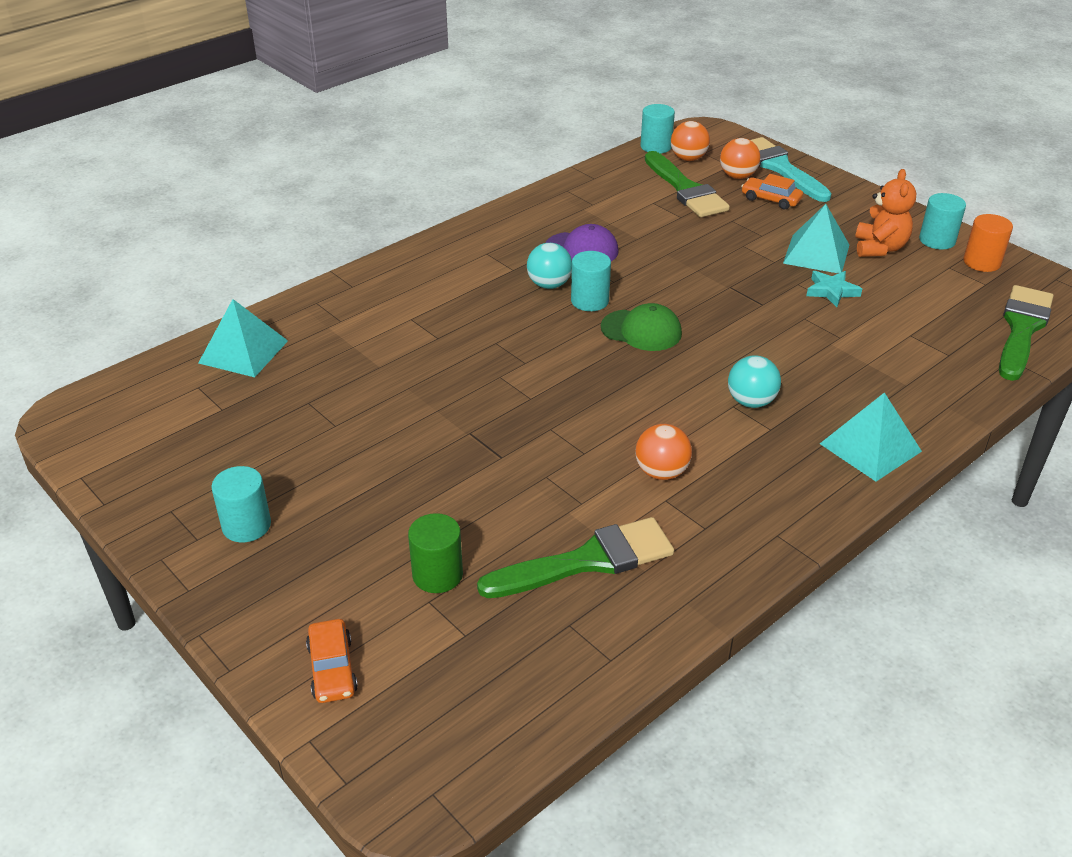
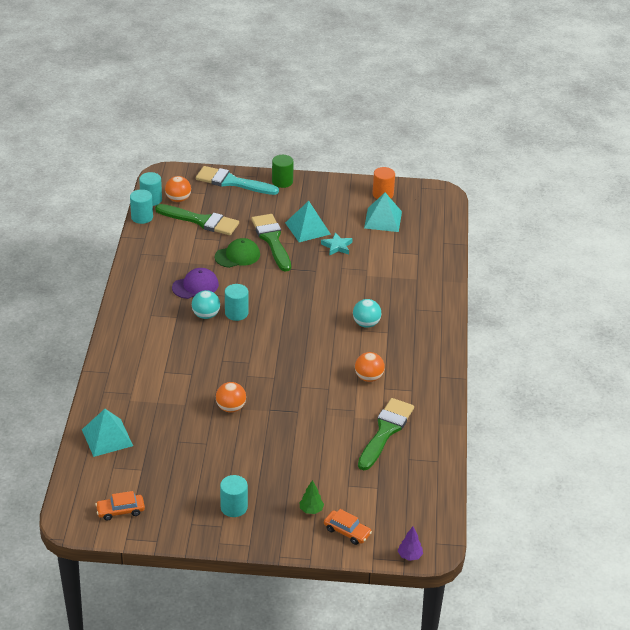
camera: 45 degrees left, 0 degrees up
(331, 600) = (311, 510): none -> green tree
(364, 782) = (409, 556): none -> purple tree
(437, 574) = (337, 474): green cylinder -> green cylinder (282, 181)
(641, 330) = (279, 315): green cap -> green cap (237, 256)
(737, 176) = (217, 198): orange ball -> orange ball (231, 408)
(771, 199) = (250, 205): orange car -> orange car (120, 511)
(870, 447) = (433, 317): turquoise pyramid -> turquoise pyramid (383, 219)
(879, 248) = (332, 209): orange teddy bear -> none
(937, 240) = (351, 191): turquoise cylinder -> turquoise cylinder (142, 217)
(1022, 329) = (433, 223): green brush -> green brush (272, 240)

